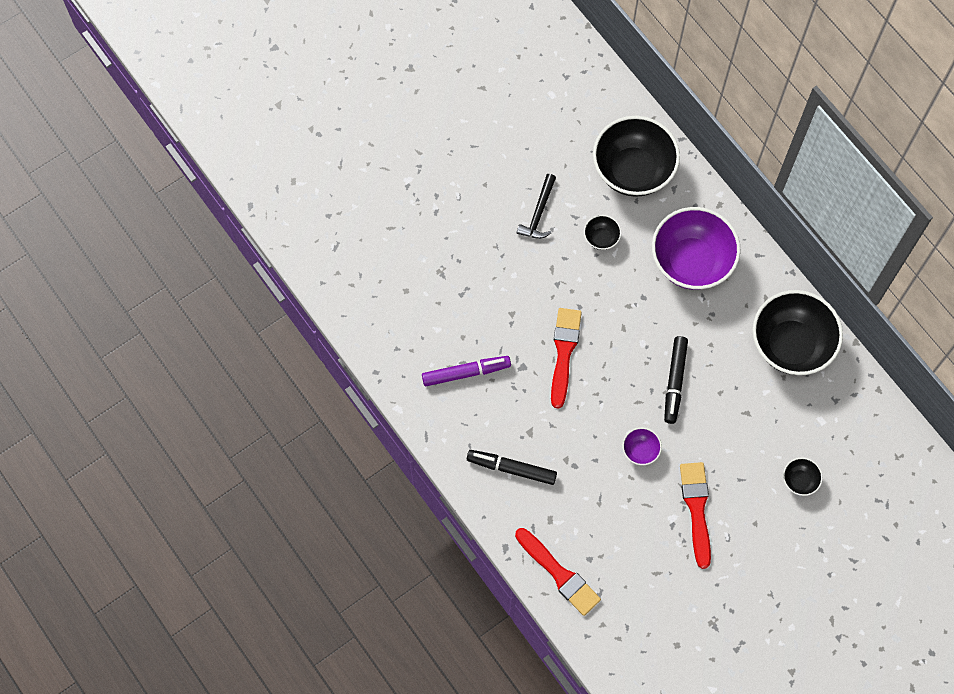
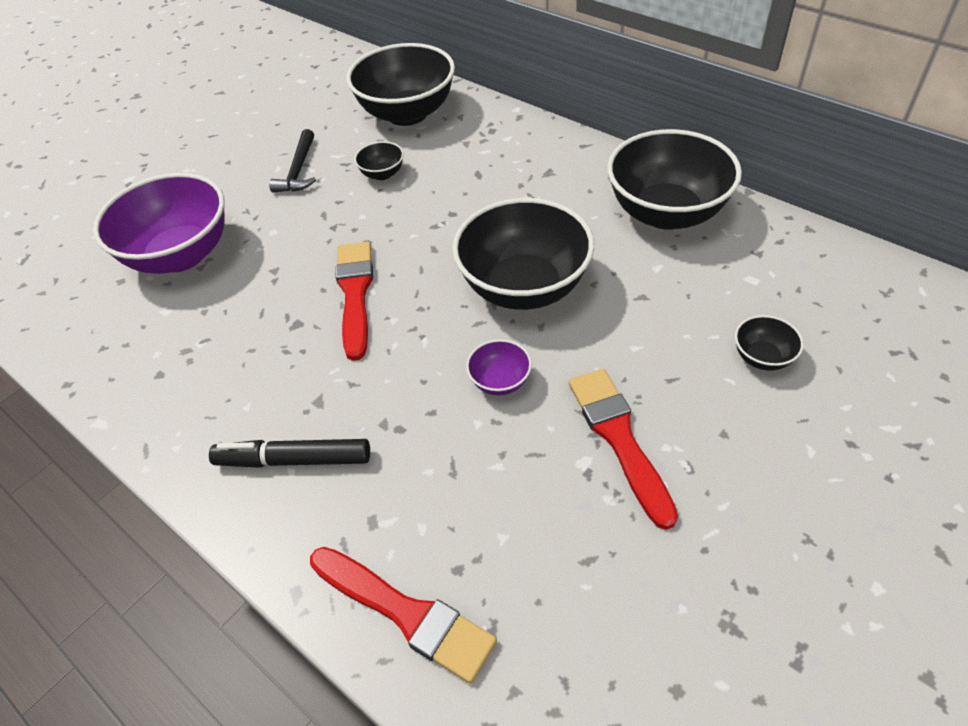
camera: 10 degrees left, 20 degrees down
(466, 372) = (210, 351): purple marker -> none
(675, 382) = (524, 287): black marker -> black bowl
(691, 262) = (503, 169): purple bowl -> purple bowl (181, 255)

